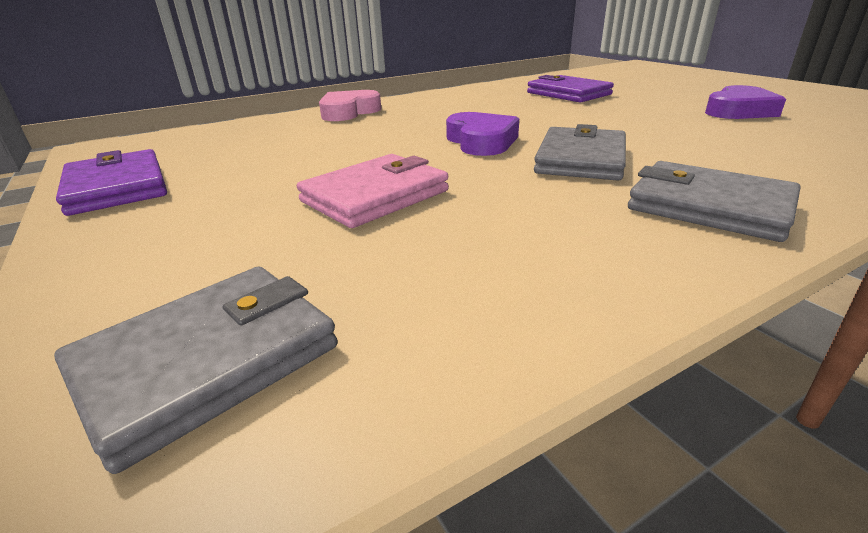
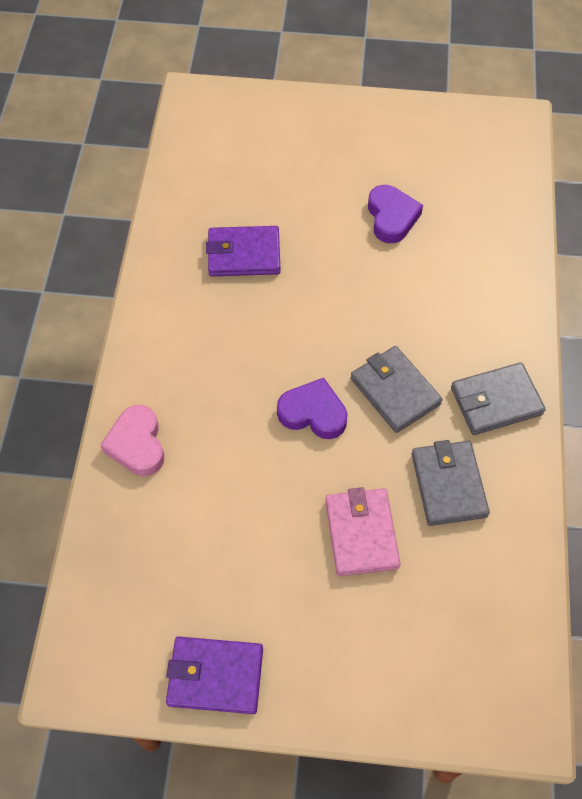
camera: 55 degrees left, 30 degrees up
(208, 361) = (475, 669): grey wallet -> grey wallet (448, 485)

